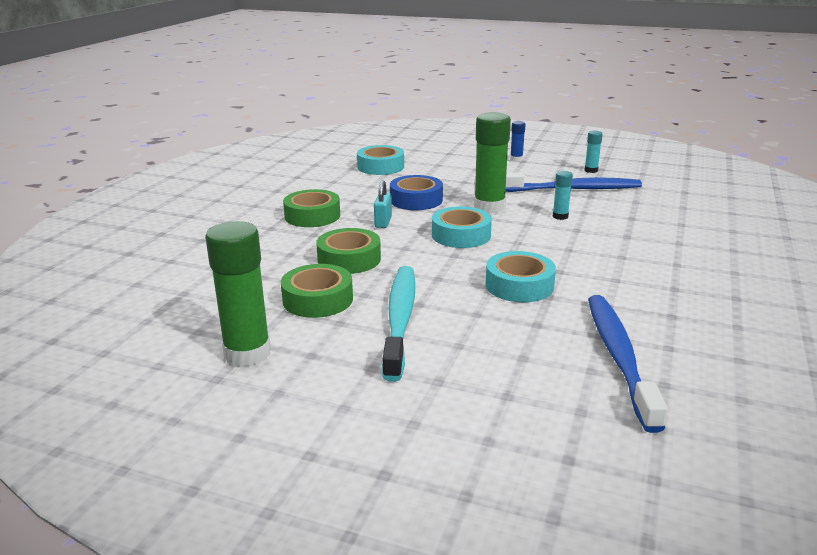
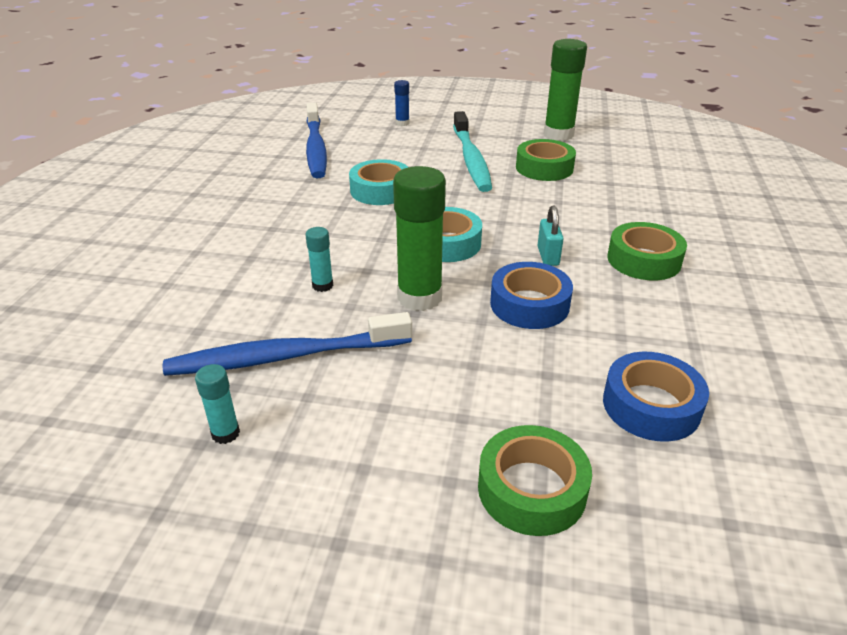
camera: 170 degrees right, 10 degrees up
(349, 259) = (548, 204): green tape -> green tape (531, 489)
(380, 167) = (651, 405): turquoise tape -> blue tape
(516, 159) = (378, 475): blue glue stick -> blue glue stick (402, 123)

